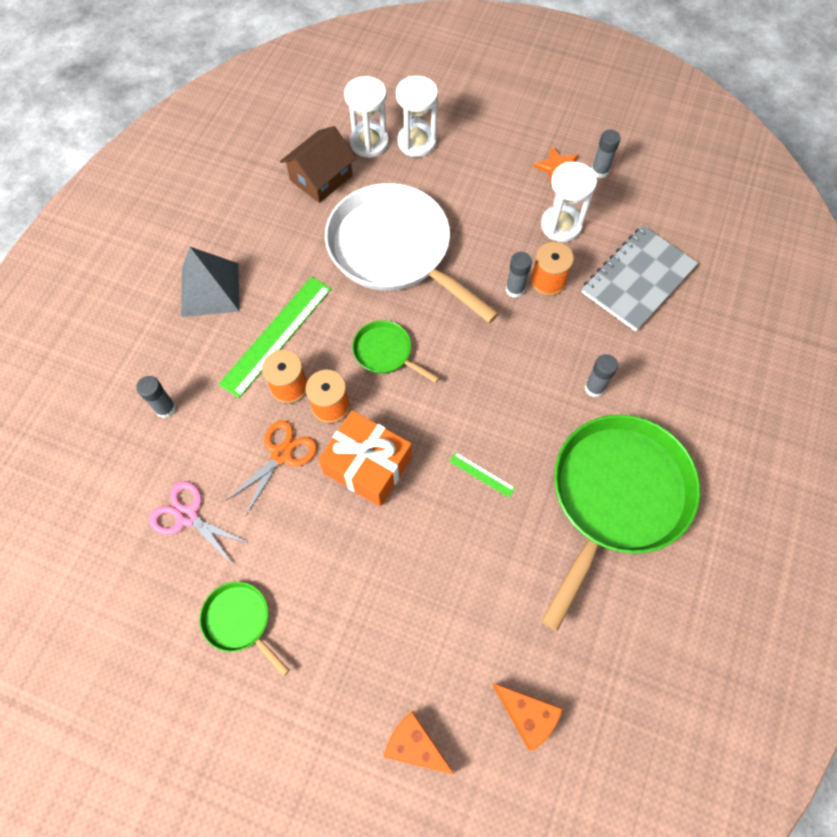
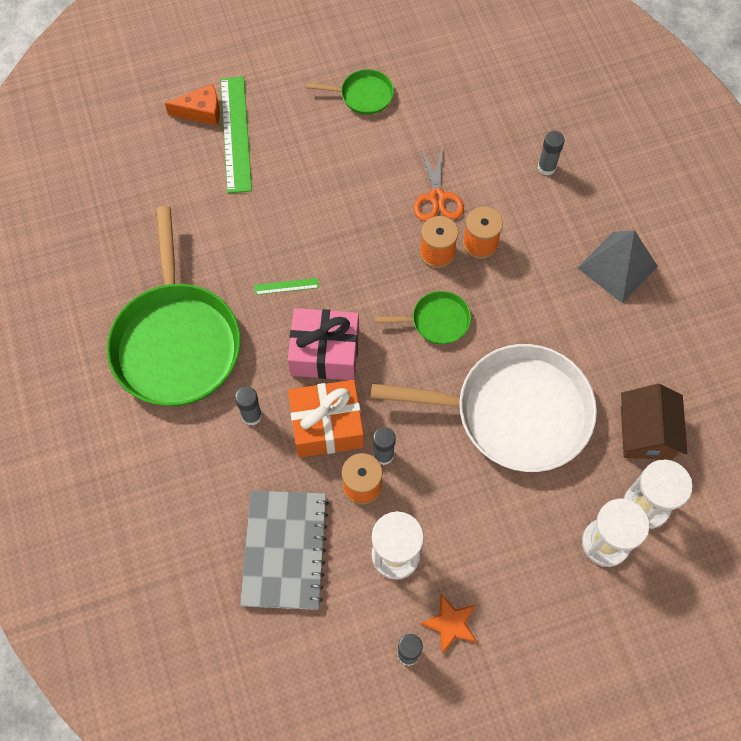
camera: 140 degrees right, 0 degrees up
(187, 516) = (456, 121): pink scissors -> none
(277, 335) = (529, 271): green ruler -> green ruler (235, 134)
(367, 465) = (372, 234): orange gift -> orange gift (327, 425)
(495, 394) = (325, 352): none -> pink gift
(527, 715) = (144, 171): orange cheese -> none

